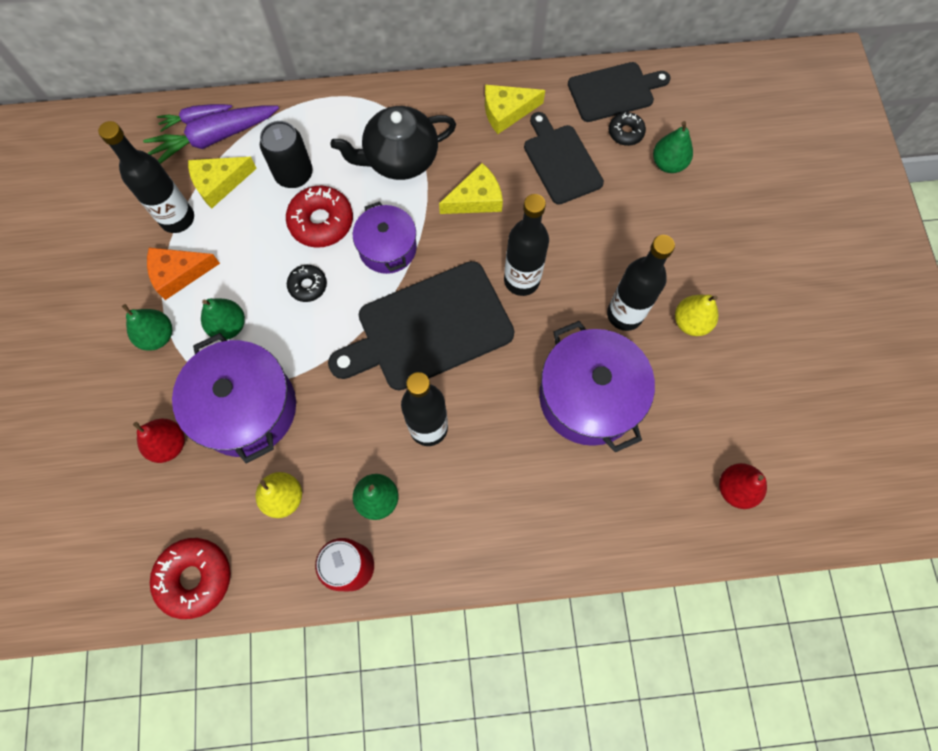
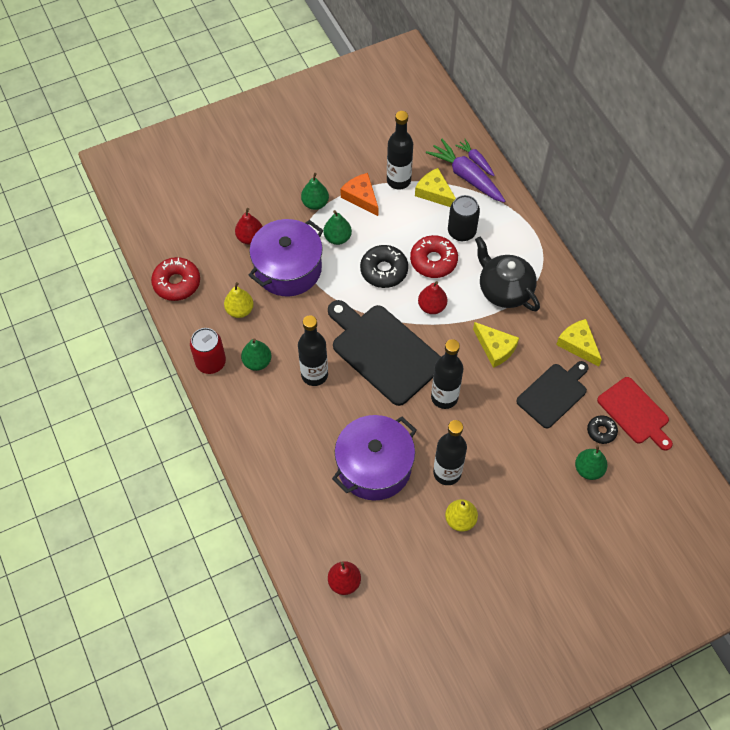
camera: 70 degrees right, 10 degrees down
(308, 286) = (384, 270): black donut -> black donut, size x1.72
(387, 248) = (432, 306): purple pot -> red pear
(614, 91) = (635, 413): black cutting board -> red cutting board

